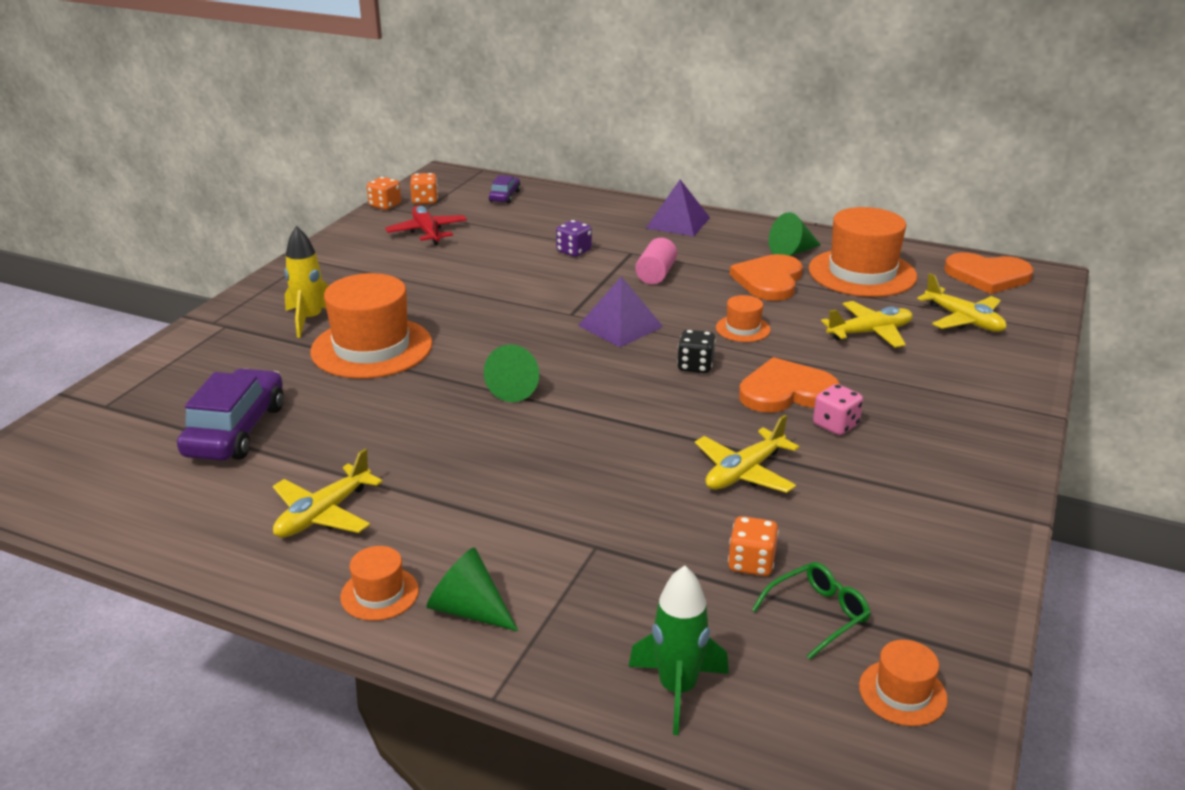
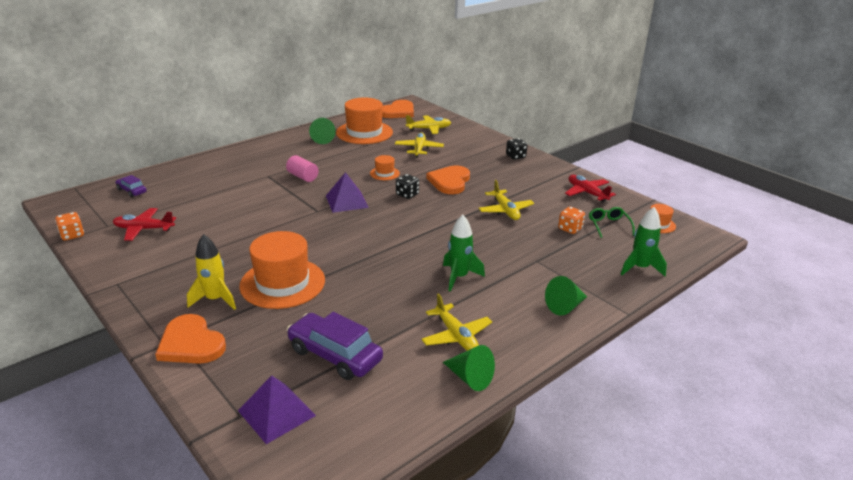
camera: 65 degrees left, 0 degrees up
(379, 593) = (539, 330): orange hat -> none
(425, 201) = (90, 219): orange dice -> none
(483, 478) = (459, 277): none -> green rocket
(516, 388) = (380, 246): green cone -> green cone (470, 378)
(574, 251) = (243, 190): purple dice -> none
(678, 222) = (250, 154): purple pyramid -> purple pyramid (276, 413)
(769, 280) = (345, 153): orange heart -> orange heart (191, 343)
(835, 425) = (485, 180): pink dice -> none
(933, 557) = (587, 193): none -> red plane
(982, 434) = (515, 156): none -> black dice

